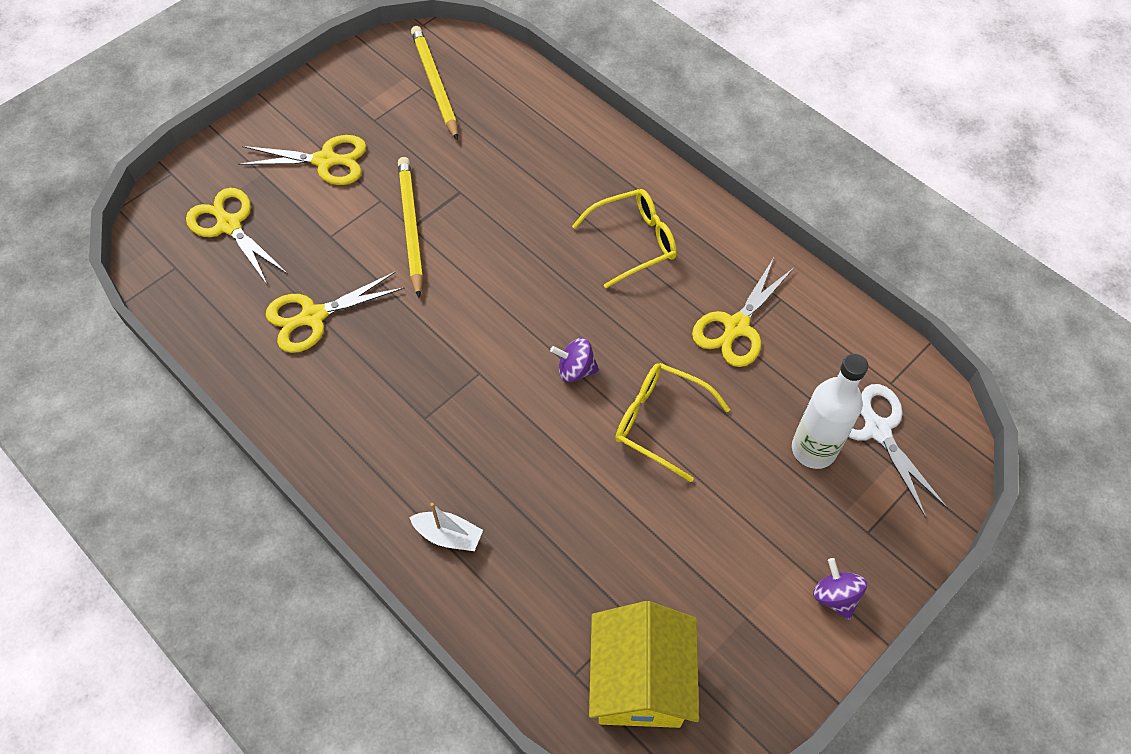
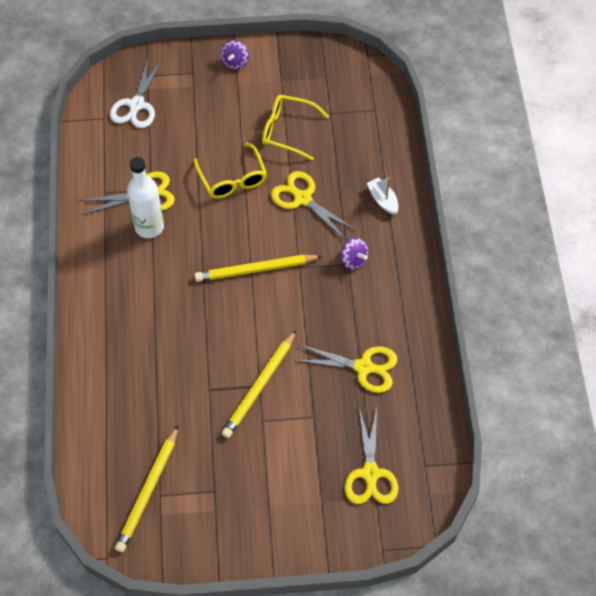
camera: 140 degrees left, 0 degrees up
(325, 161) = (272, 480): yellow scissors -> yellow scissors (303, 198)
(526, 335) = (256, 269): none -> yellow pencil
(575, 370) = (248, 233): purple spinning top -> purple spinning top (353, 260)
(633, 242) = (143, 280): yellow glasses -> yellow glasses (287, 130)
(639, 681) = (349, 90): yellow house -> none
(813, 449) = (175, 117): white bottle -> white bottle (149, 227)

